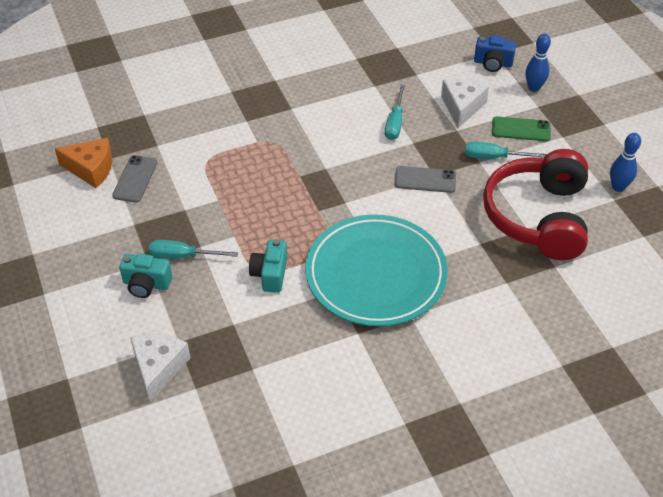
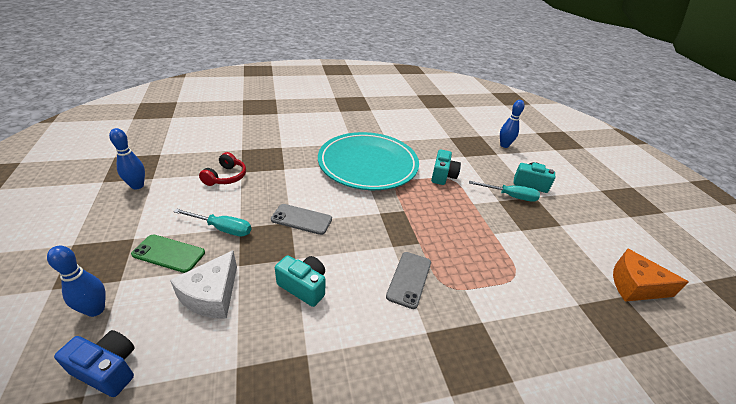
camera: 175 degrees left, 10 degrees down
(135, 179) = (581, 266): grey phone -> grey phone (409, 279)
(159, 368) = (504, 145): white cheese -> blue bowling pin
(395, 123) = (304, 286): turquoise screwdriver -> turquoise camera
(538, 217) = (226, 177): red headphones -> red headphones, size x0.43

